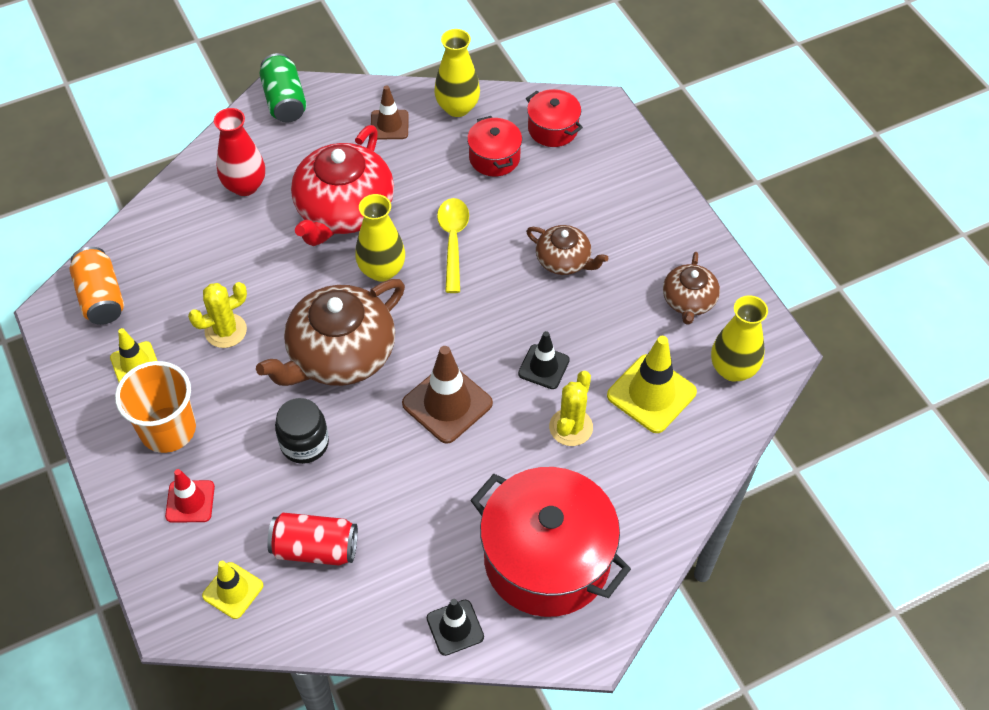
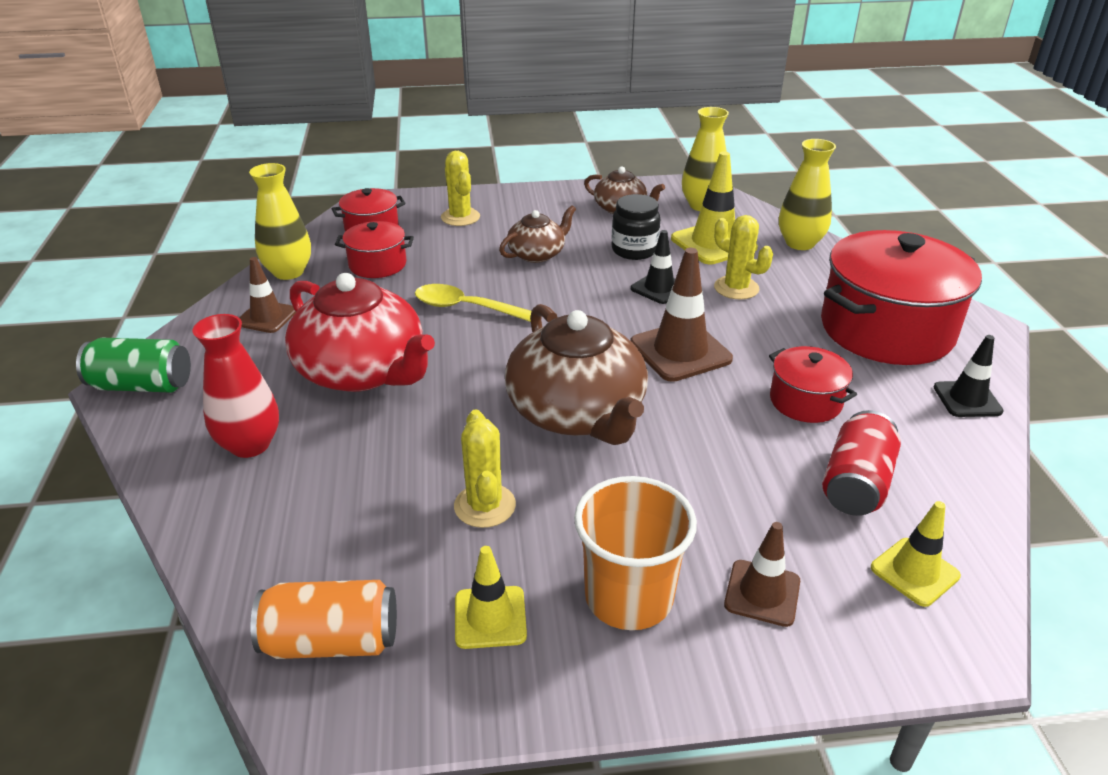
camera: 70 degrees left, 20 degrees down
(190, 501) = (762, 593): red traffic cone -> brown traffic cone
(304, 443) = (698, 465): black jar -> black jar (634, 250)
(382, 270) = (473, 360): yellow vase -> yellow vase (800, 243)
(408, 504) = (805, 401): none -> red pot
(605, 182) = (460, 217): none -> yellow cactus

